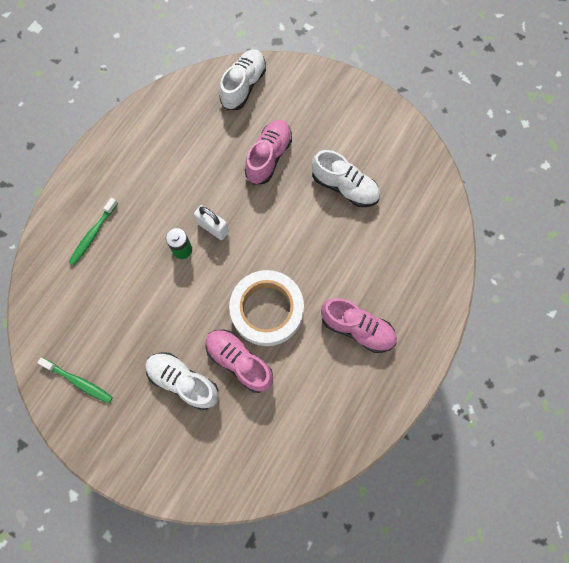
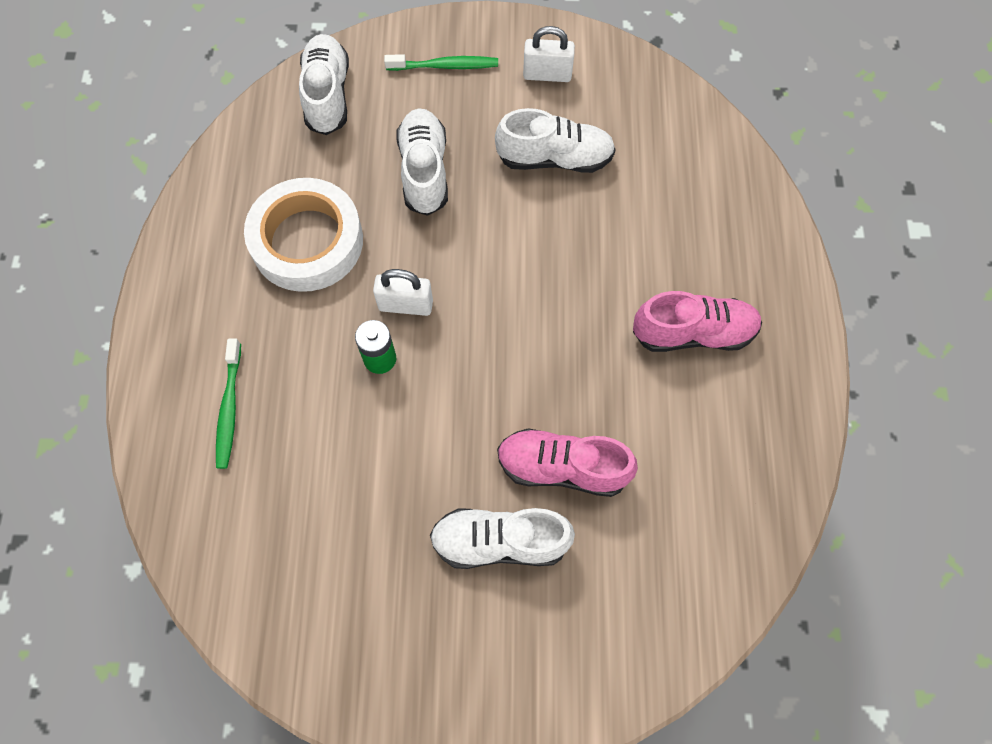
camera: 30 degrees left, 5 degrees down
(79, 382) = (341, 634): green toothbrush -> green toothbrush (445, 66)
(267, 310) = (555, 375): white tape -> white tape (307, 241)
(268, 157) = (424, 171): pink shoe -> white shoe
(372, 135) = (547, 74): none -> white padlock

